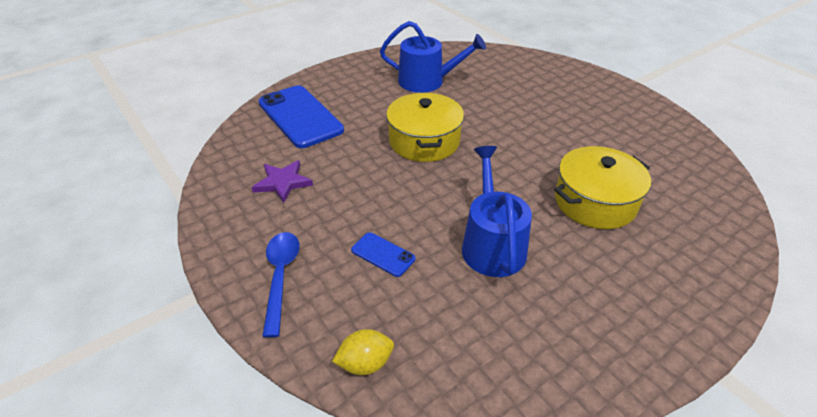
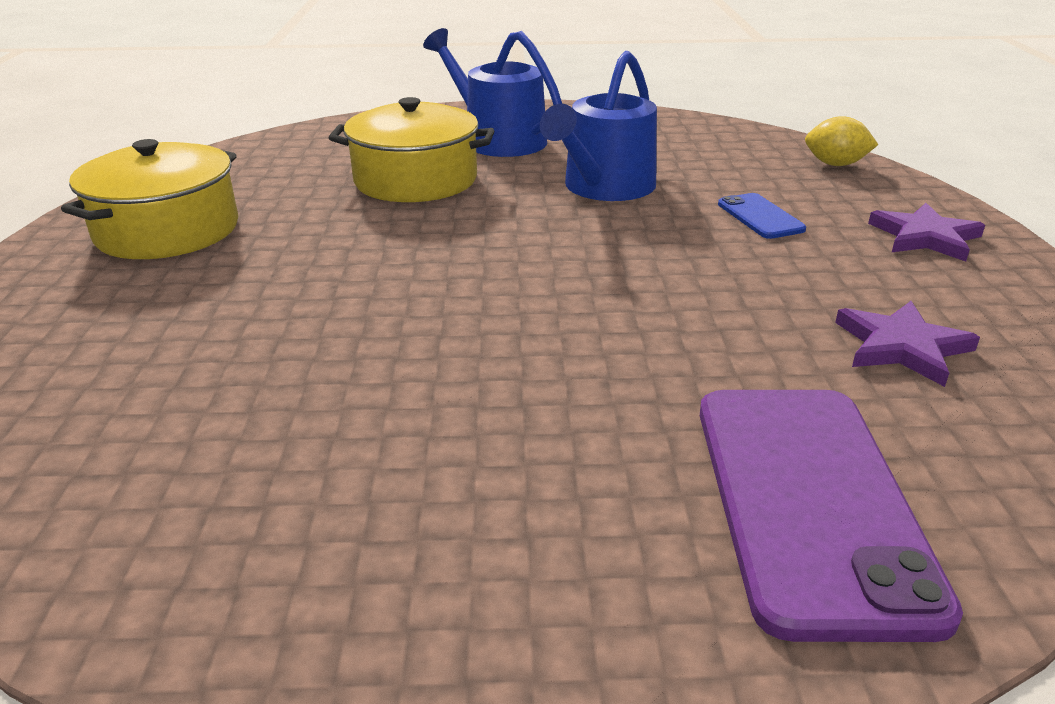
camera: 145 degrees left, 10 degrees down
(281, 276) = (925, 237): blue spoon -> purple star
(300, 117) = (810, 501): blue phone -> purple phone
(424, 141) = (541, 320): yellow pot -> yellow pot (167, 230)
(427, 81) = (328, 467): blue watering can -> blue watering can (498, 139)

